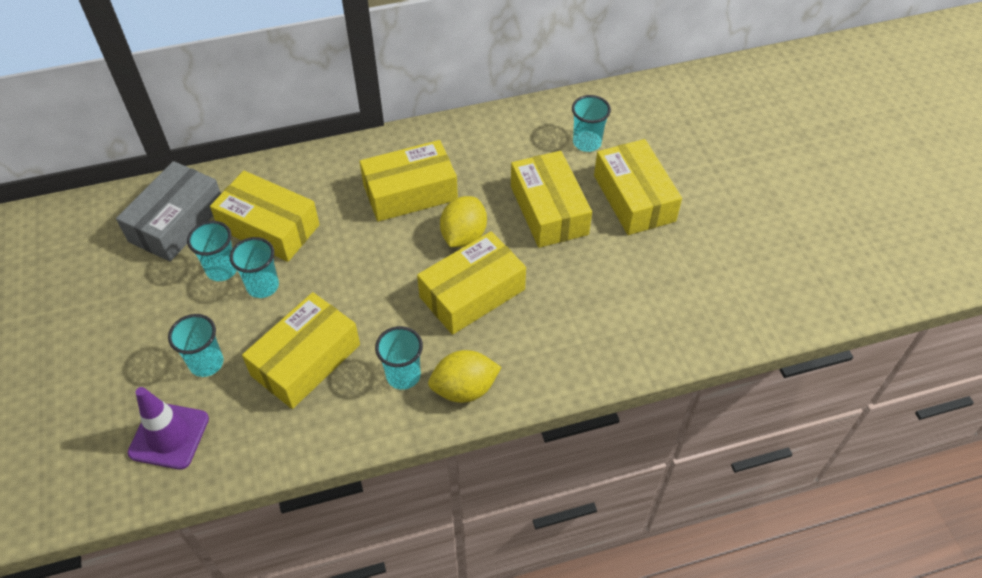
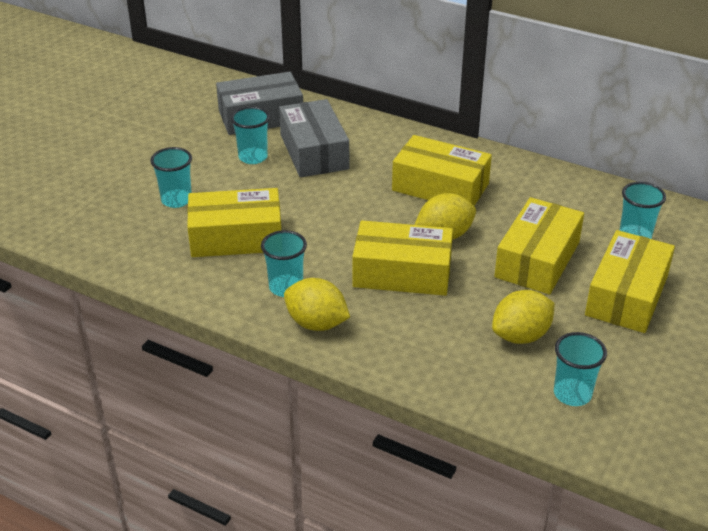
camera: 45 degrees right, 15 degrees down
(169, 436) = (106, 222): purple traffic cone -> none
(263, 286) = (265, 181): turquoise cup -> turquoise cup (572, 394)
(269, 227) = (314, 152): yellow box -> grey box
(608, 284) = (521, 336): none -> yellow lemon

